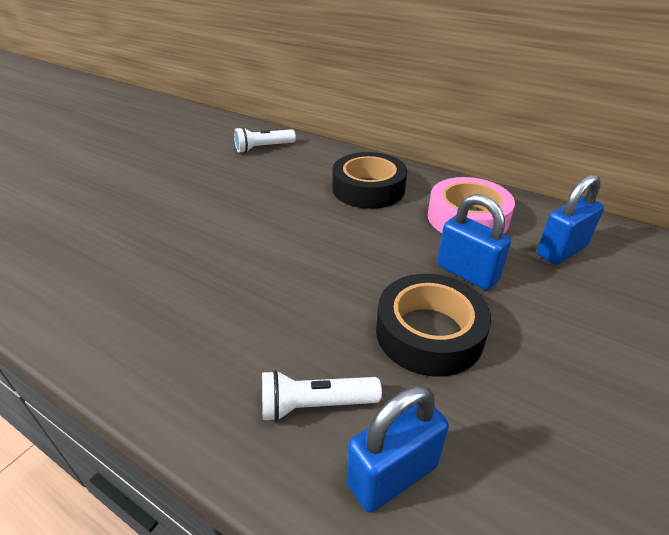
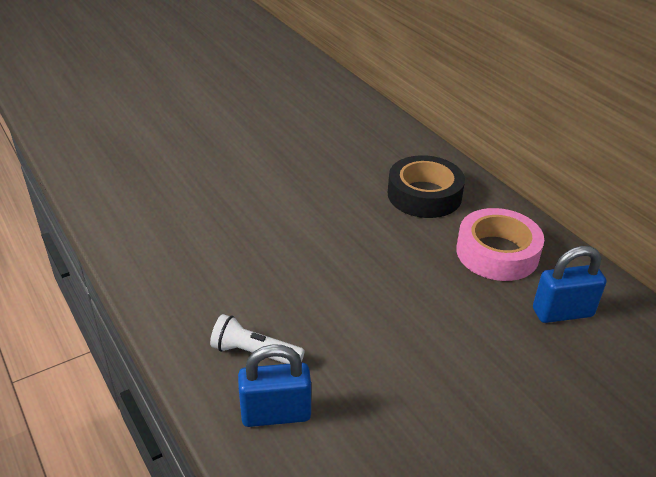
camera: 25 degrees right, 0 degrees up
(263, 148) = (355, 123): white flashlight -> none
(429, 333) = (376, 336): black tape -> none
(467, 273) = (450, 302): blue padlock -> none

